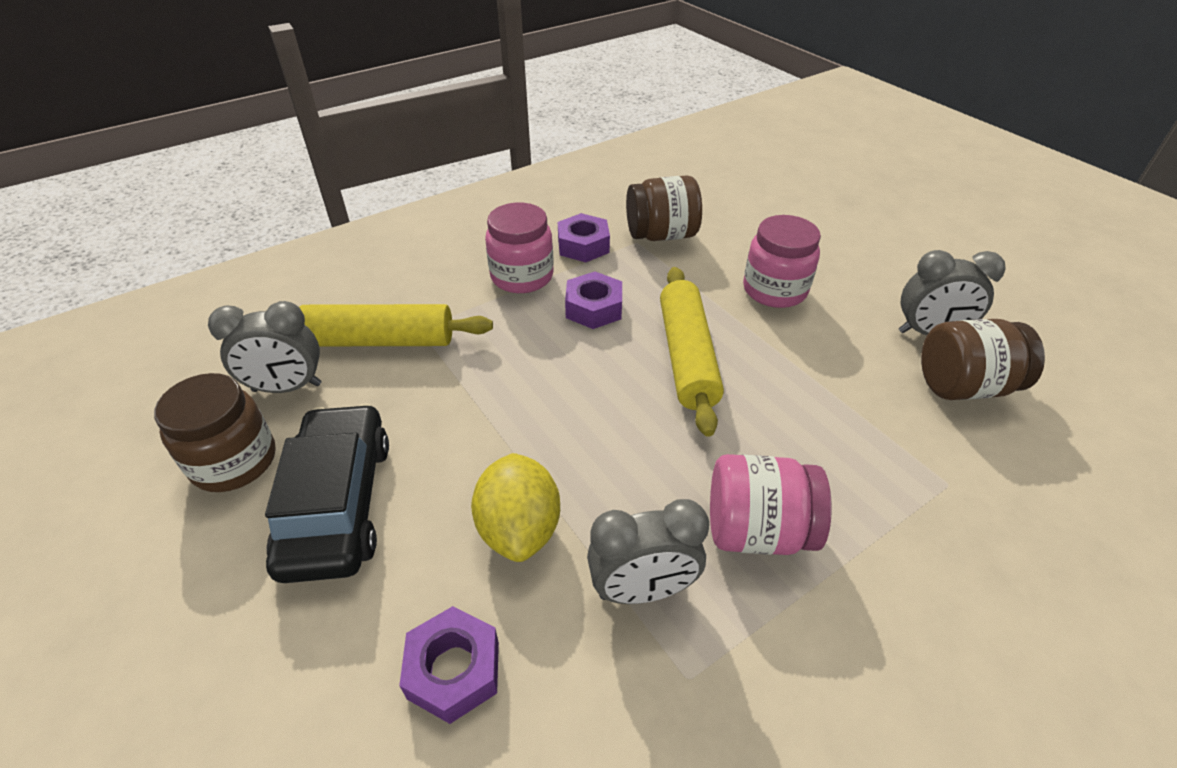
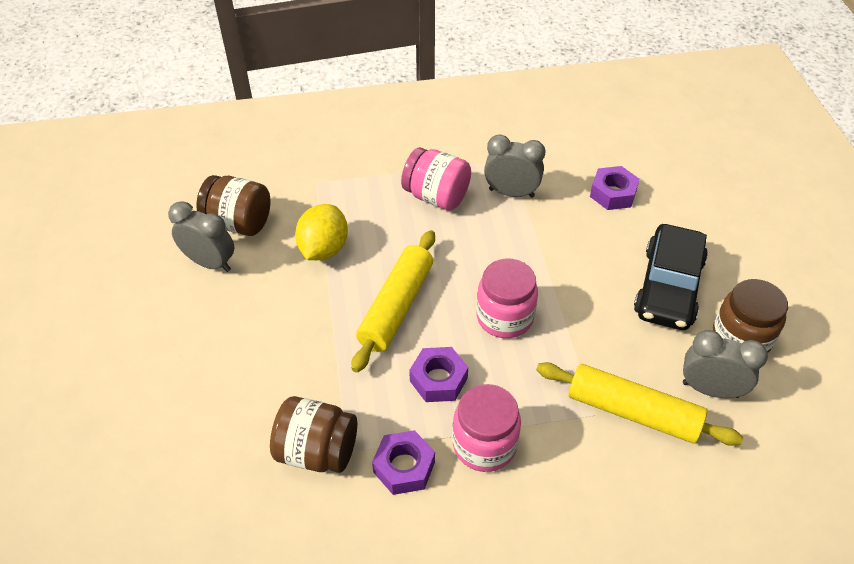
camera: 155 degrees left, 5 degrees up
(519, 528) = (563, 238): yellow lemon -> yellow lemon (324, 249)
(774, 290) = (277, 341): pink jar -> pink jar (504, 317)

